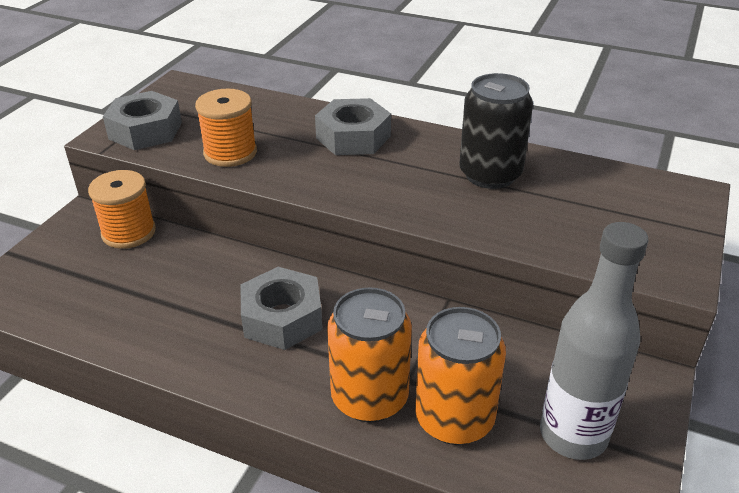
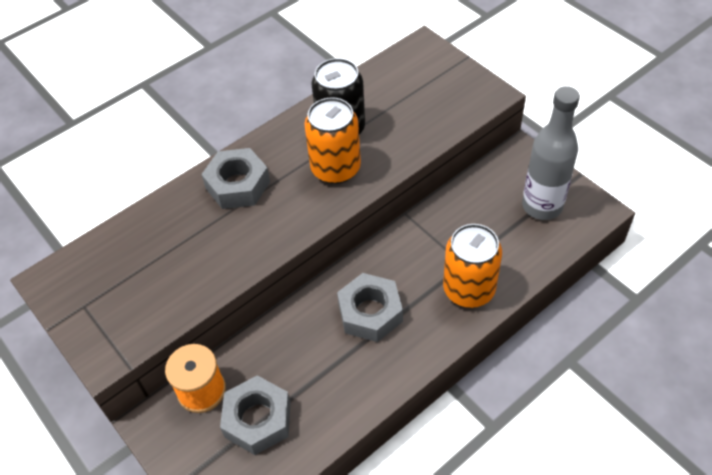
camera: 60 degrees left, 15 degrees up
(145, 130) = (118, 325): grey nut -> grey nut (258, 420)
(230, 153) = (202, 271): orange spool -> none
(454, 419) = (505, 254): orange can -> orange can (335, 168)

